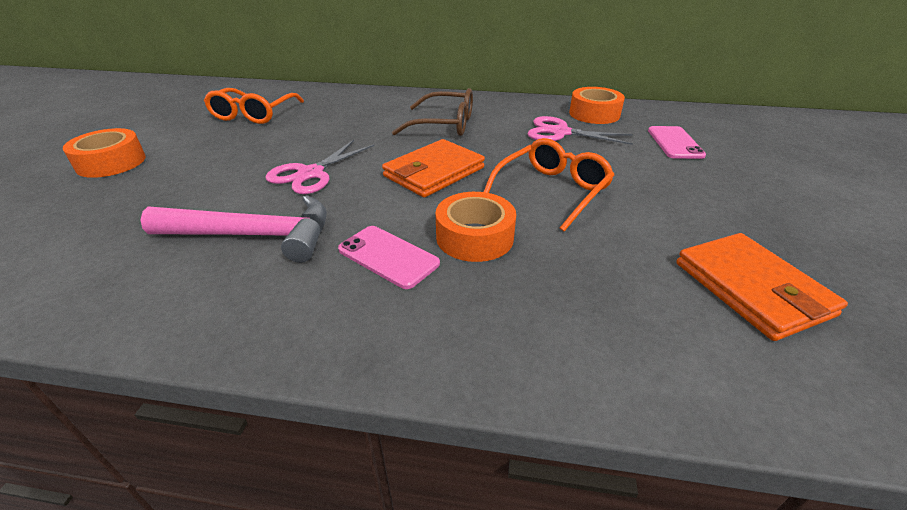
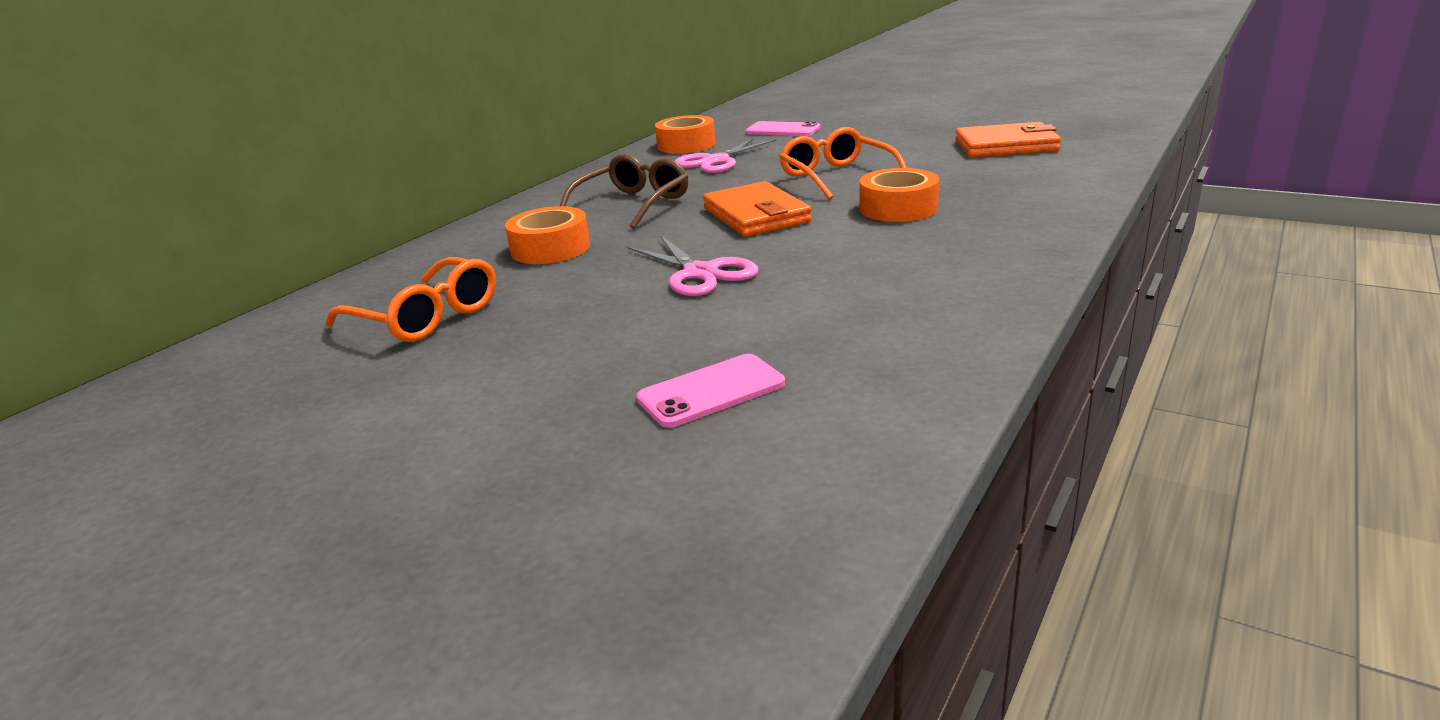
camera: 65 degrees left, 10 degrees down
(111, 162) = (499, 424): orange tape -> orange tape (550, 248)
(254, 236) = (834, 298): pink hammer -> none
(388, 256) = (912, 240): pink phone -> pink phone (711, 391)

